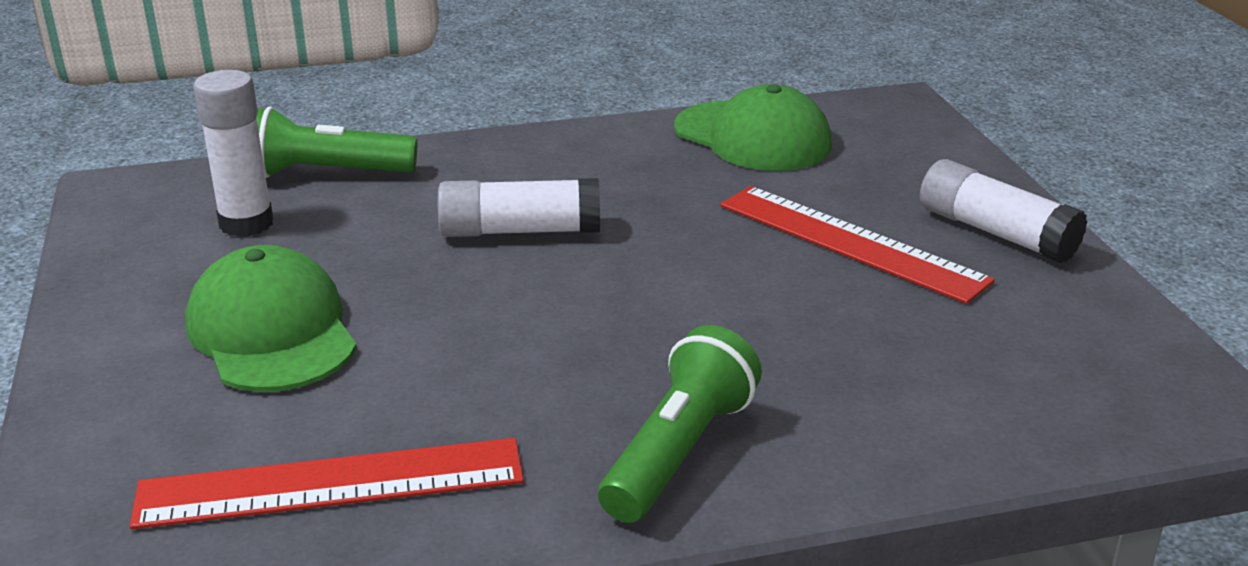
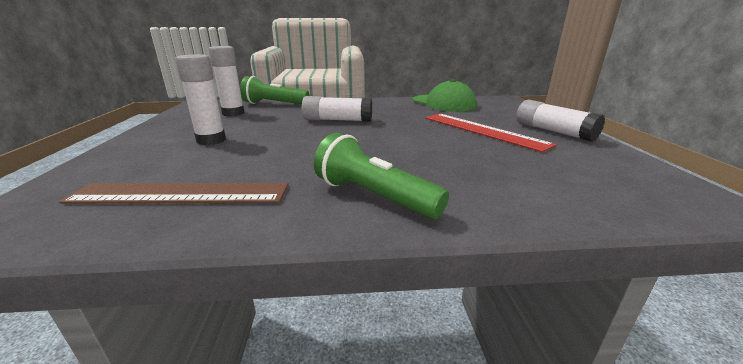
camera: 10 degrees right, 5 degrees down
(272, 331) = (211, 140): green cap -> white glue stick
(331, 483) = (180, 193): red ruler -> brown ruler
(678, 452) = (373, 196): green flashlight -> green flashlight turned 90 degrees counterclockwise

